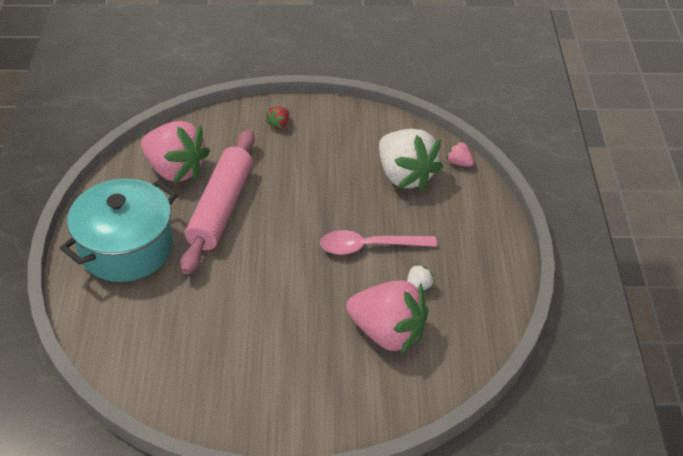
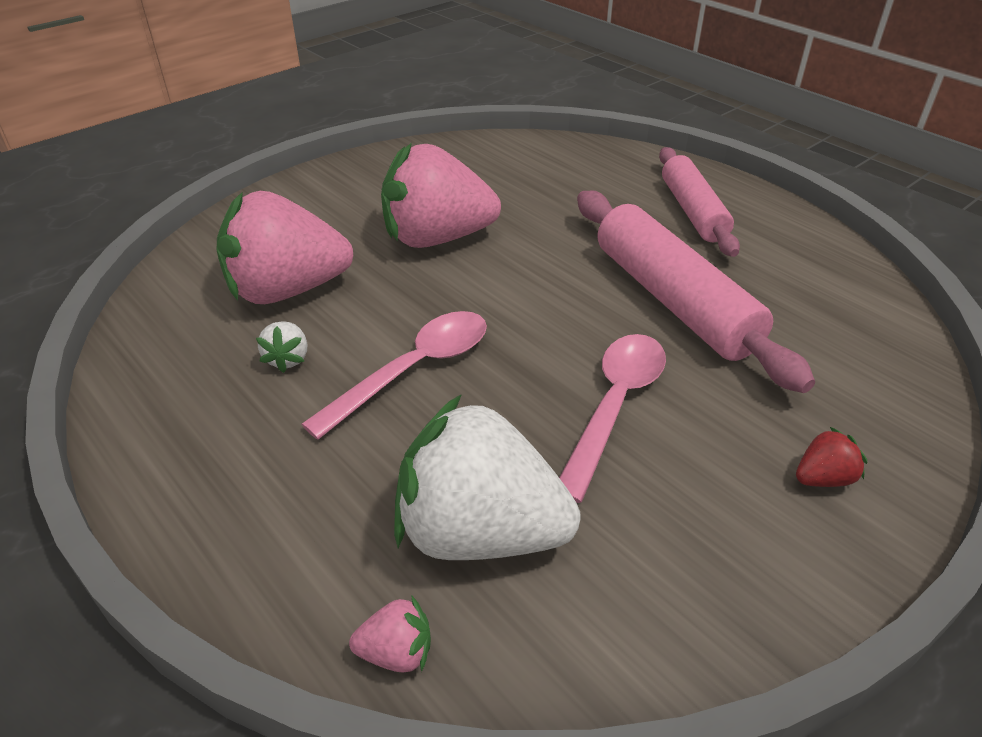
camera: 140 degrees right, 5 degrees down
(126, 248) = (693, 211): turquoise pot -> pink rolling pin
(175, 170) = (808, 308): pink strawberry -> pink strawberry (437, 238)
(279, 124) = (823, 478): red strawberry -> red strawberry turned 75 degrees clockwise
(310, 184) = (615, 405): none -> pink spoon

